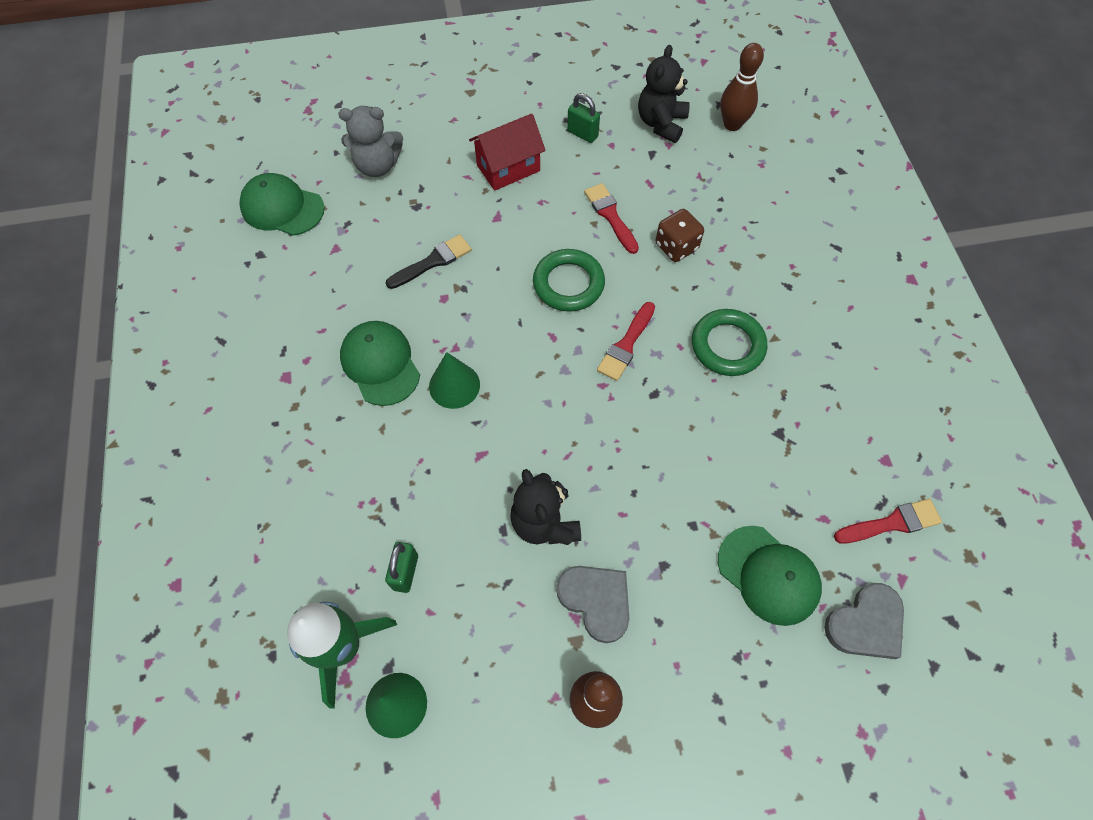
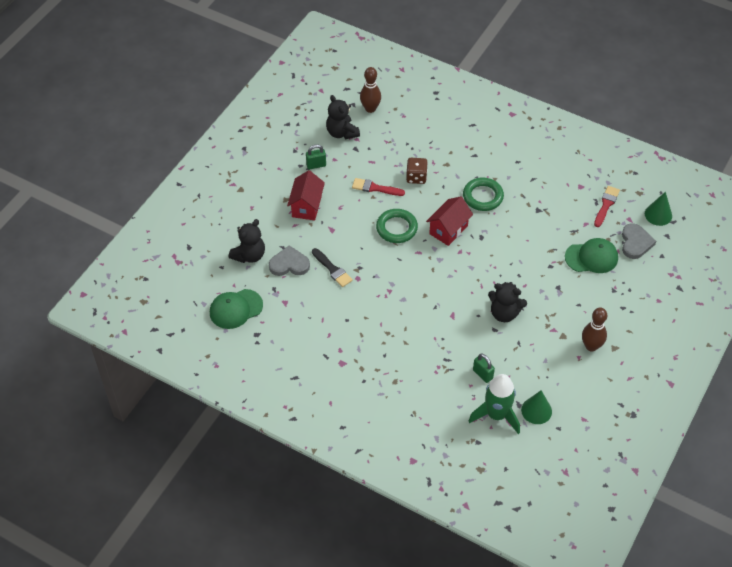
camera: 50 degrees left, 10 degrees down
(377, 165) = (249, 255): grey teddy bear -> black teddy bear
(380, 364) = (370, 323): green cap -> none
(433, 261) = (332, 269): black brush -> black brush turned 135 degrees clockwise
(454, 385) = (409, 303): green cone -> green cone (658, 214)
(596, 601) = (552, 318): grey heart -> grey heart (289, 264)
(626, 345) = (448, 230): red brush -> red house

